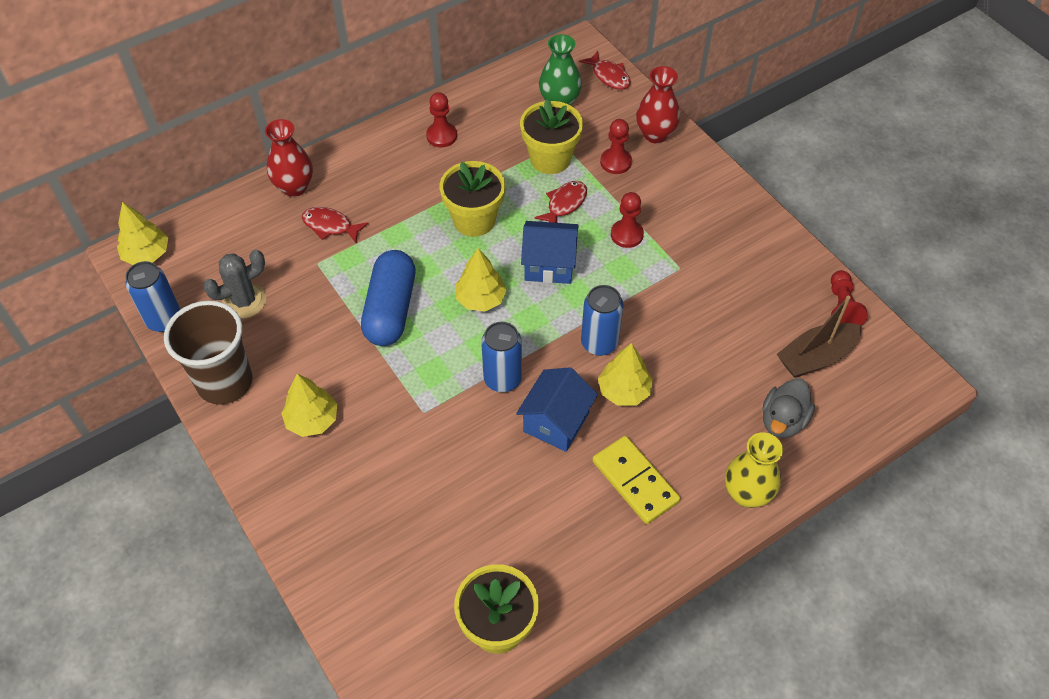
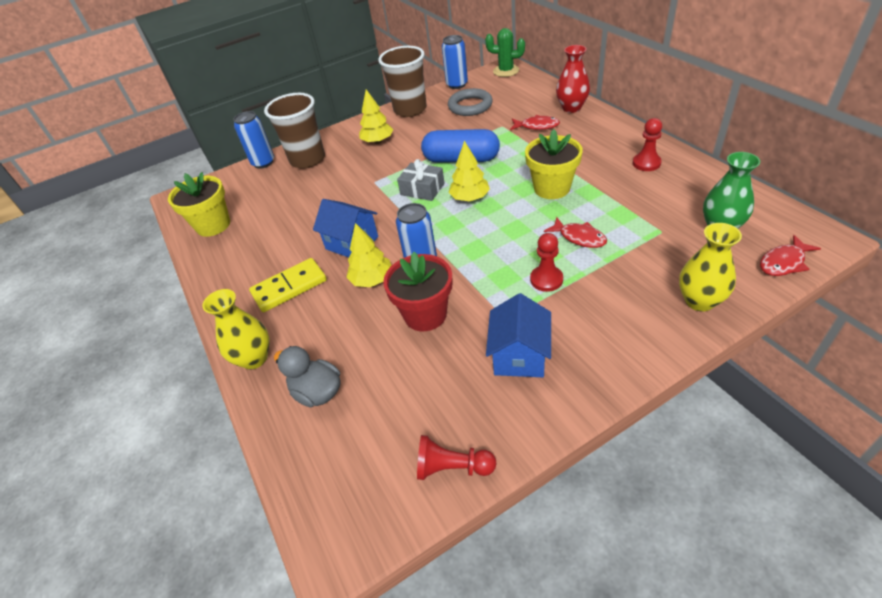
camera: 100 degrees right, 10 degrees down
(147, 254) = (506, 71): yellow tree -> green cactus
(244, 301) = (470, 106): grey cactus -> grey ring
(330, 226) = (537, 126): red fish -> red fish turned 75 degrees clockwise
(339, 519) = (307, 159): none -> brown cup
(452, 351) = (422, 189): none -> grey gift
(502, 379) = (394, 214): blue can -> blue can (263, 162)
(549, 265) = (506, 232): blue house -> blue house (519, 356)
(550, 159) = (636, 226): yellow flower pot -> none
(615, 162) = (645, 270): red pawn -> none
(655, 134) = (699, 301): red vase -> yellow vase
(676, 335) = (425, 314): none -> red flower pot
(816, 357) = (386, 430): brown boat -> none

